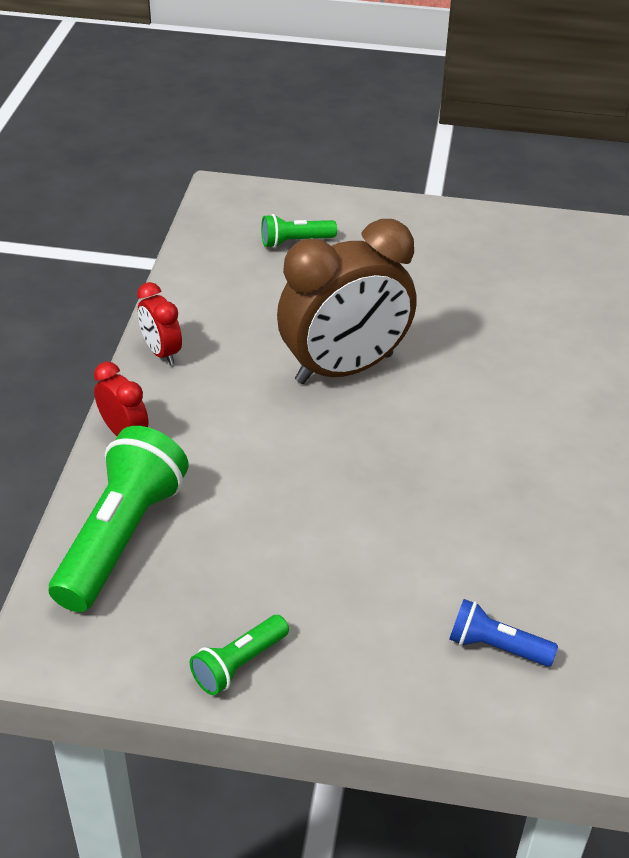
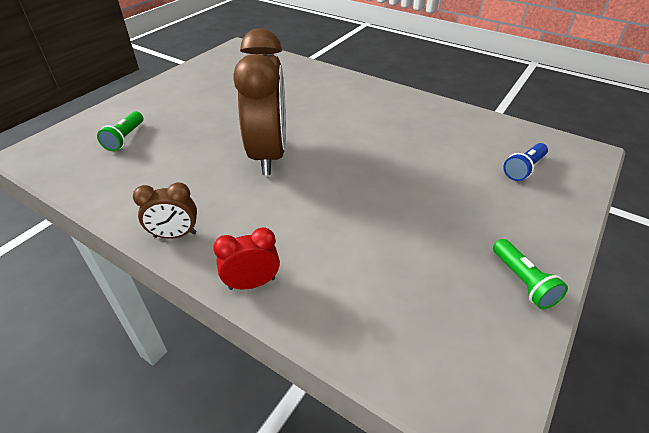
camera: 65 degrees left, 0 degrees up
(121, 537) = (371, 317): green flashlight -> none
(161, 352) = (175, 235): red clock -> brown clock

